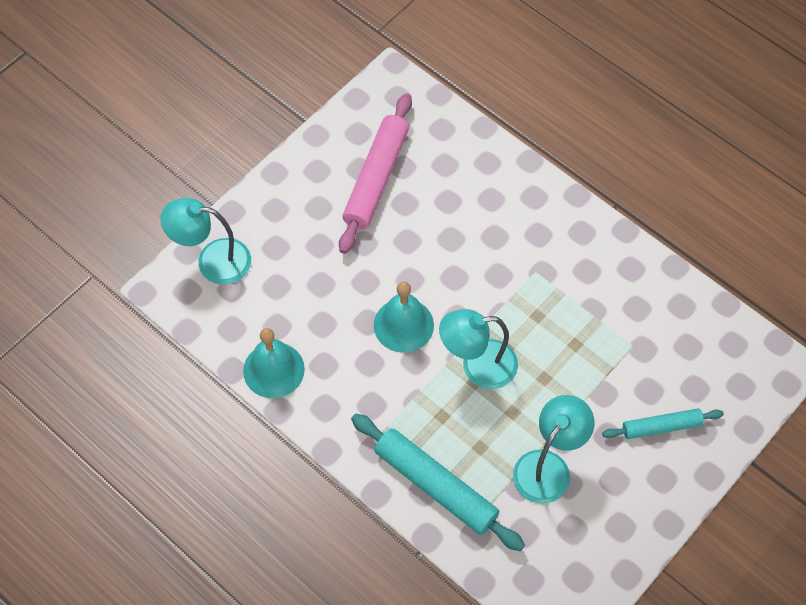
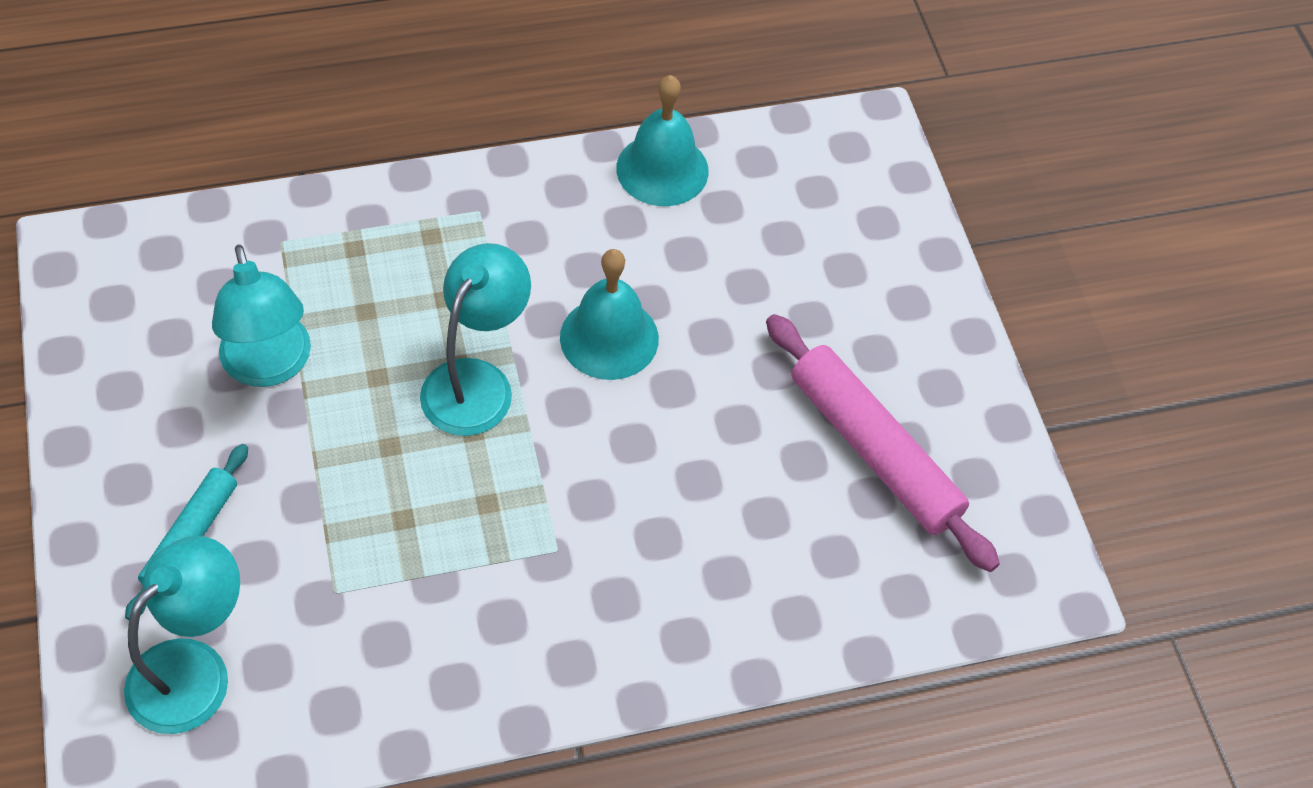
camera: 120 degrees right, 5 degrees down
(212, 261) = (875, 193): turquoise lamp -> turquoise lamp (194, 669)
(436, 486) = (361, 235): turquoise rolling pin -> none

